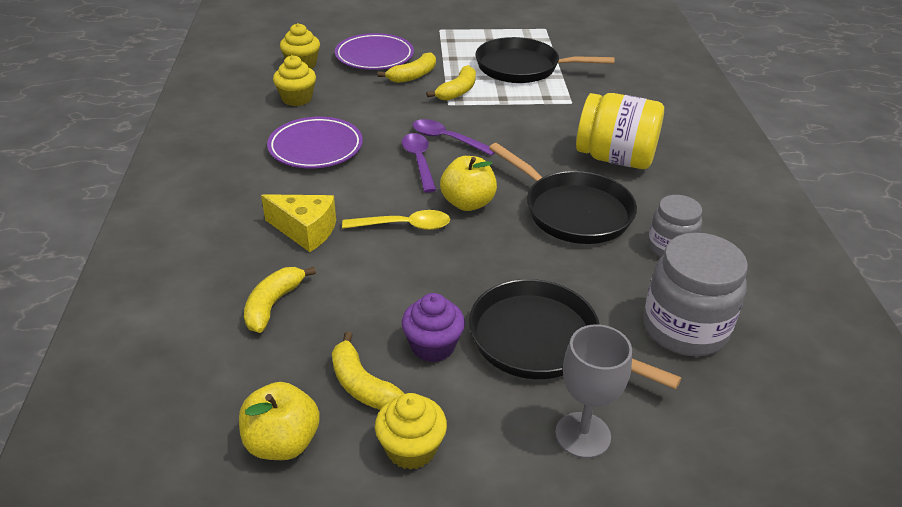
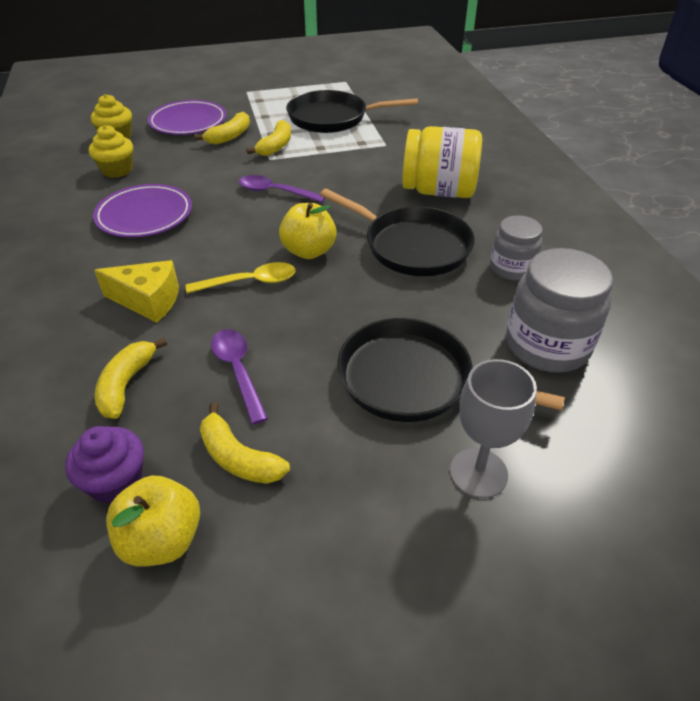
camera: 10 degrees left, 5 degrees up
(411, 449) = (305, 521): yellow cupcake -> none
(419, 161) = (252, 216): purple spoon -> purple spoon (238, 371)
(433, 346) = (305, 403): purple cupcake -> purple cupcake (116, 481)

